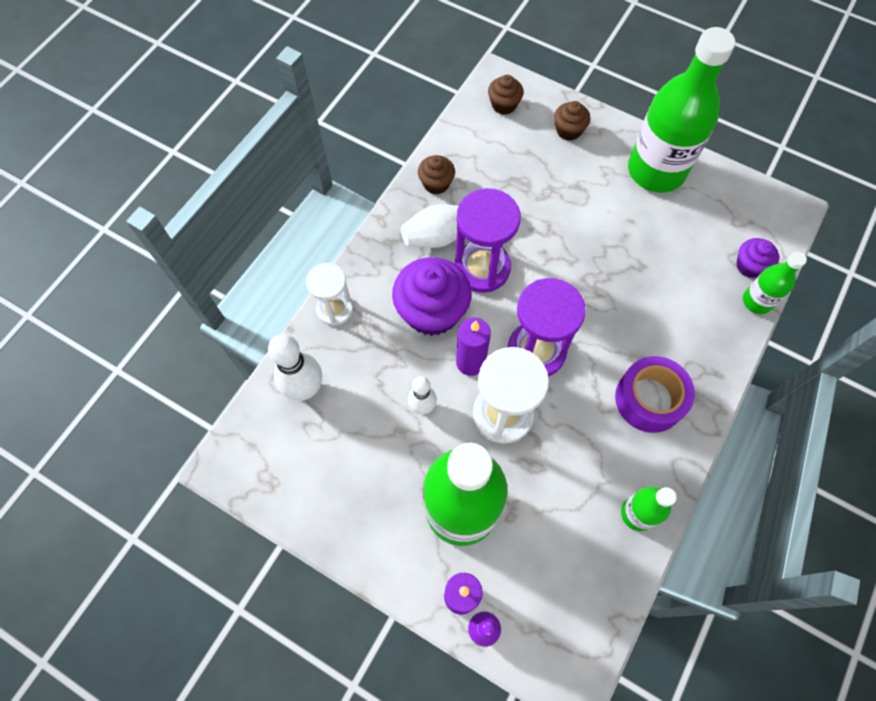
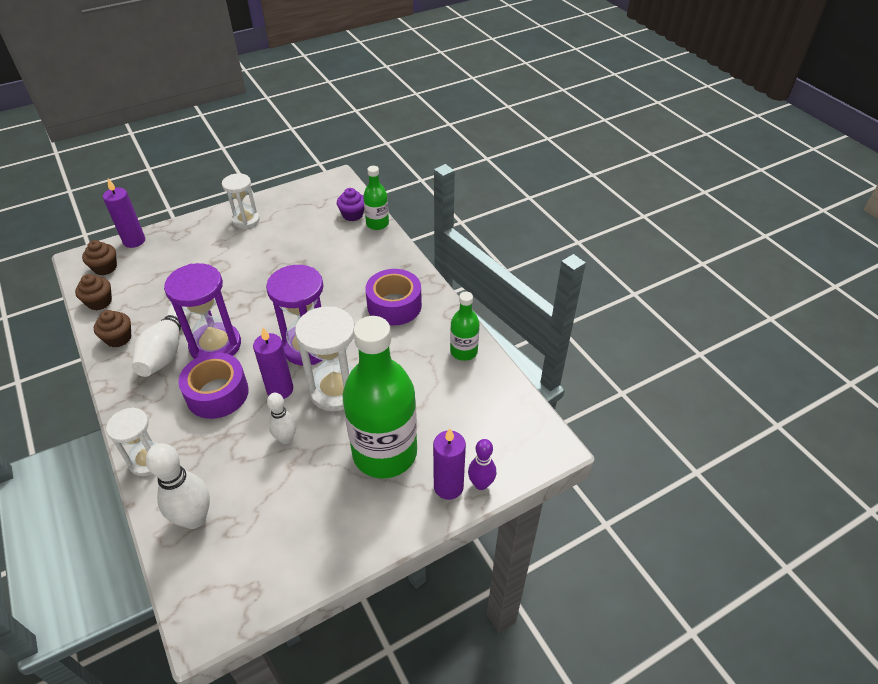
camera: 60 degrees left, 20 degrees down
(432, 311) = (217, 393): purple cupcake -> purple tape
(552, 99) = (134, 241): none -> purple candle
(568, 130) = (167, 245): brown cupcake -> brown cupcake (99, 302)
(656, 170) = (246, 220): green bottle -> white hourglass

